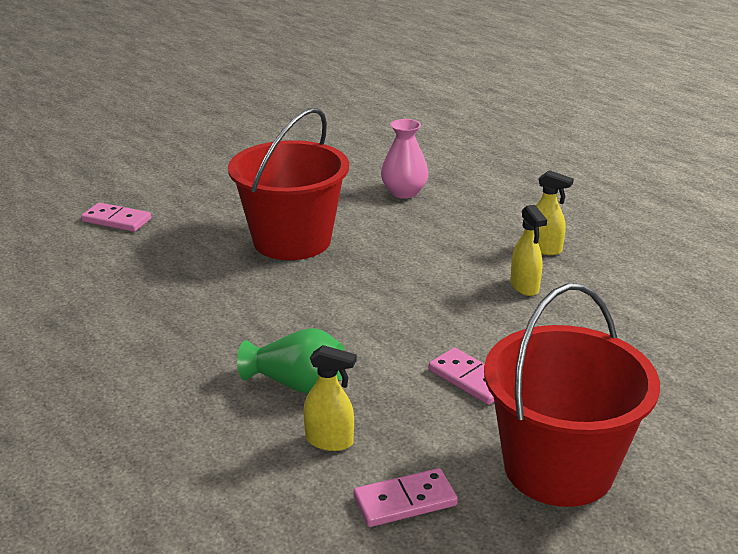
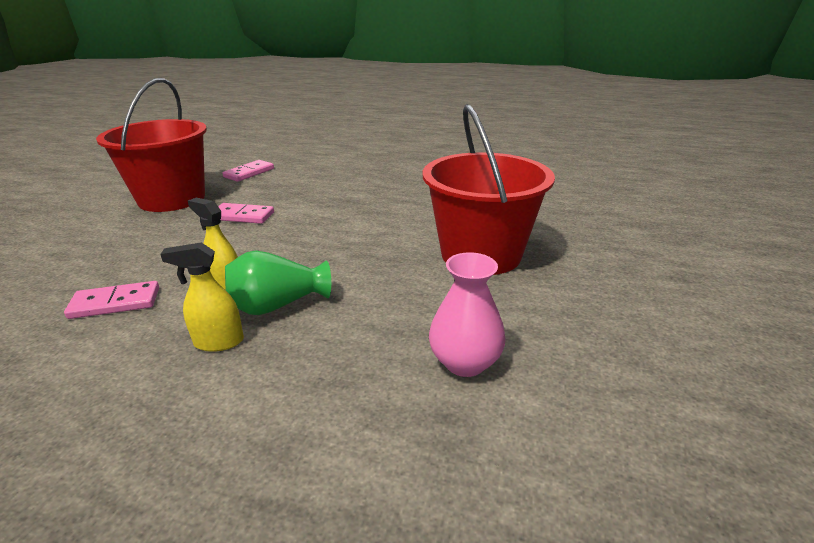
camera: 145 degrees right, 0 degrees up
(116, 220) = (632, 221): pink domino -> pink domino (115, 303)
(297, 384) = (345, 187): green vase -> green vase (277, 305)
(329, 441) = (303, 177): yellow spray bottle -> none

